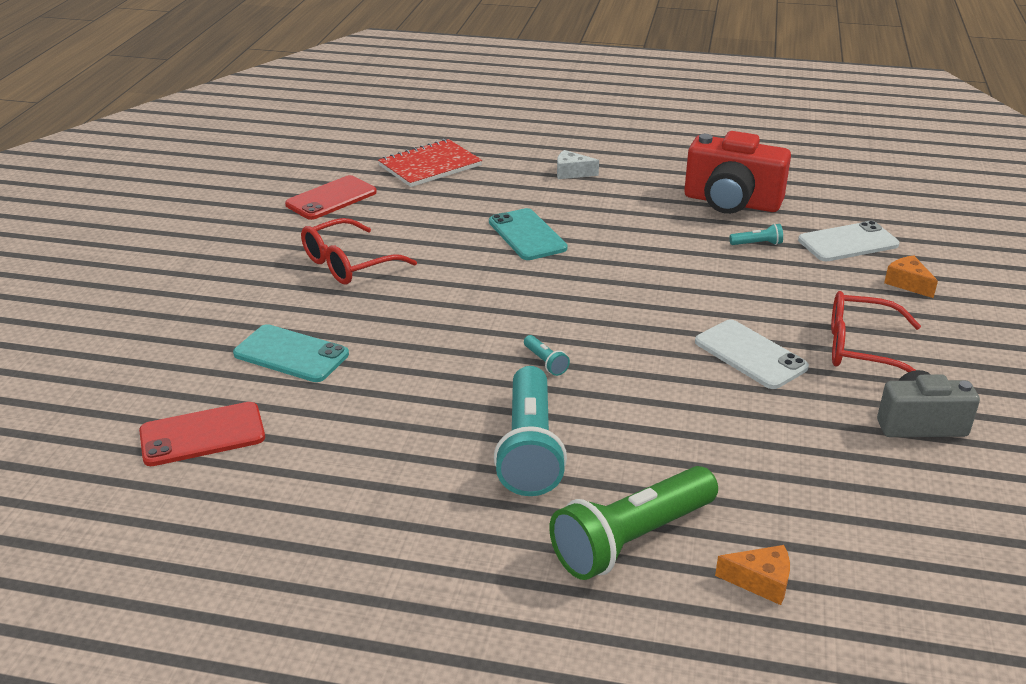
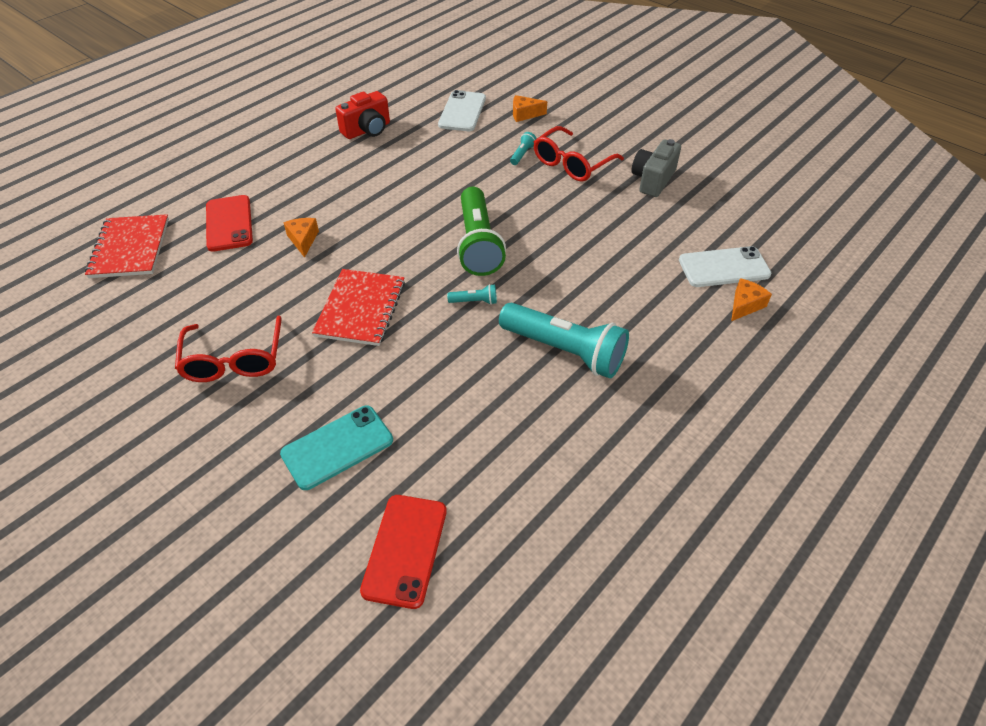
camera: 60 degrees left, 15 degrees up
(331, 198) = (108, 331): red phone -> red phone (229, 223)
(468, 300) = (360, 309): none -> red notebook
(527, 235) = (303, 240): turquoise phone -> orange cheese
(571, 173) = (241, 179): white cheese -> none
(631, 539) = (681, 342): green flashlight -> green flashlight (477, 244)
(731, 202) = (367, 130): red camera -> red camera, size x0.65
(750, 355) = (542, 207): white phone -> white phone (724, 267)
(757, 244) = (427, 145): turquoise flashlight -> turquoise flashlight (522, 154)

